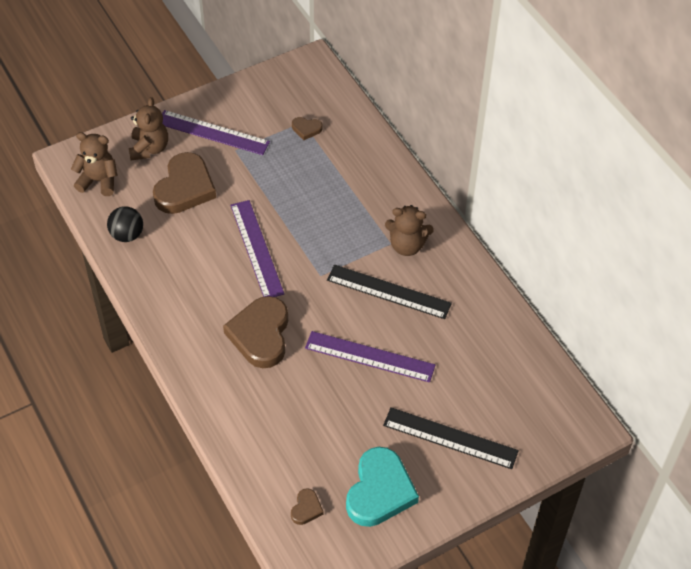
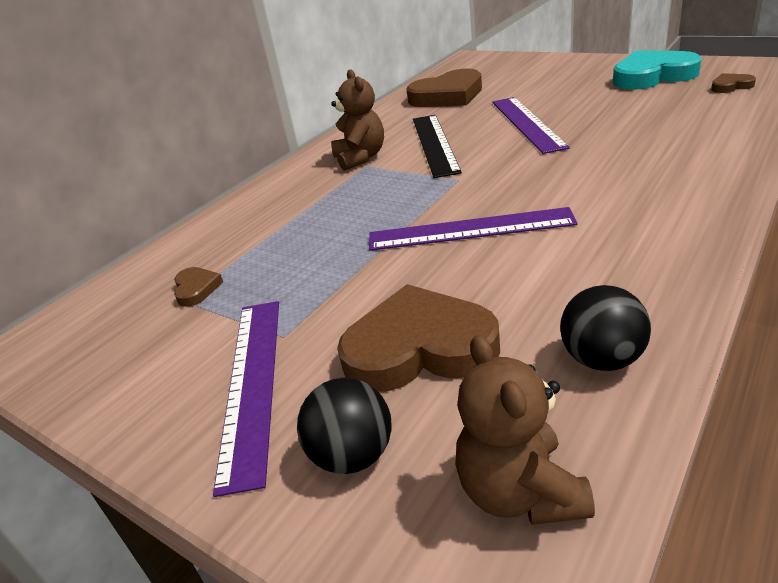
camera: 110 degrees left, 20 degrees down
(149, 148) = (352, 455): brown teddy bear -> black ball
(256, 249) = (470, 230): purple ruler -> purple ruler turned 45 degrees clockwise
(260, 335) = (594, 173): brown heart -> brown heart (447, 96)
(450, 438) = (555, 77): black ruler -> none

